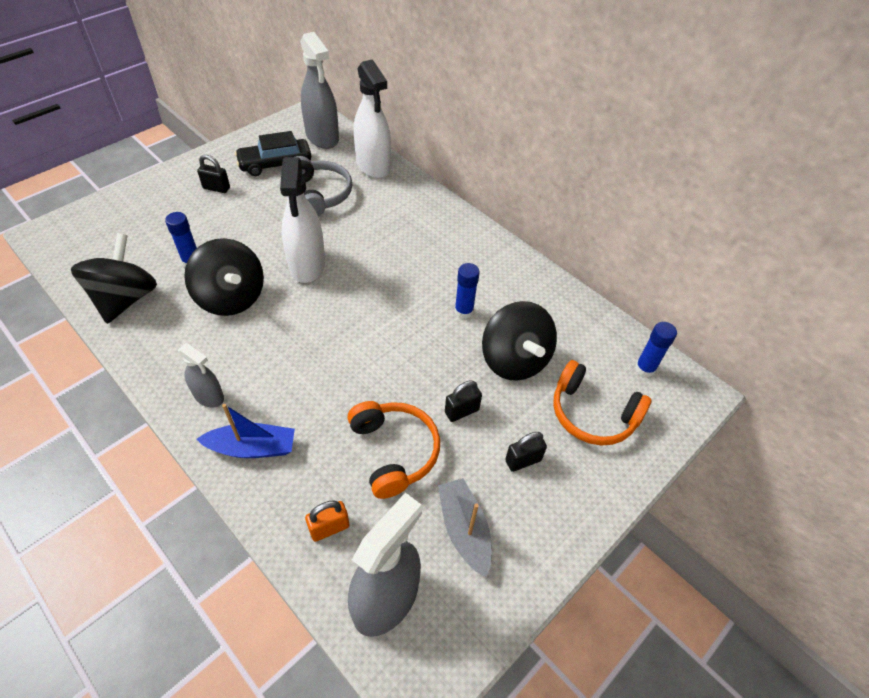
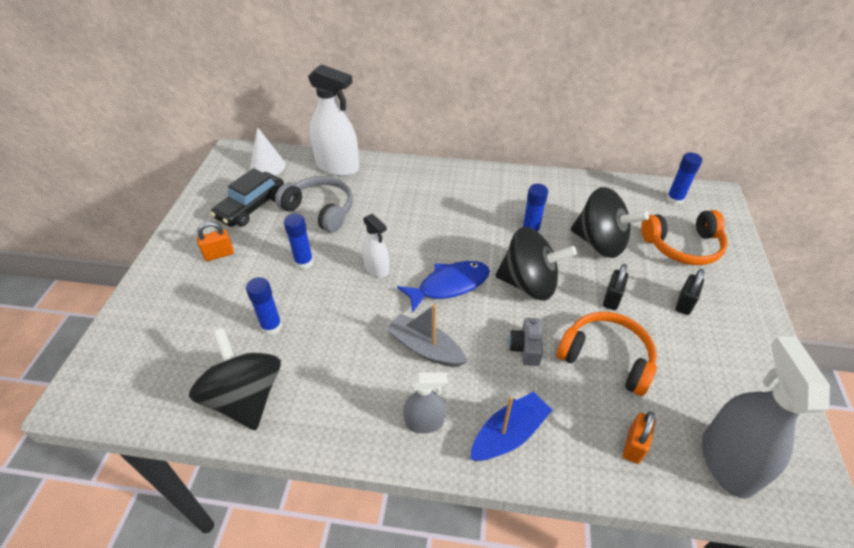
camera: 35 degrees left, 5 degrees down
(216, 188) = (219, 254): black padlock -> orange padlock
(231, 297) = (345, 332): black spinning top -> black spinning top (529, 284)
(263, 228) = (304, 262): none -> blue glue stick
(307, 264) = (376, 268): white spray bottle -> white spray bottle, size x0.55
(322, 137) = (267, 166): grey spray bottle -> white cone
(341, 398) = (526, 348): none -> grey camera
(344, 312) = (449, 285): none -> blue fish
(464, 530) = (710, 374): grey boat -> grey boat (425, 348)

